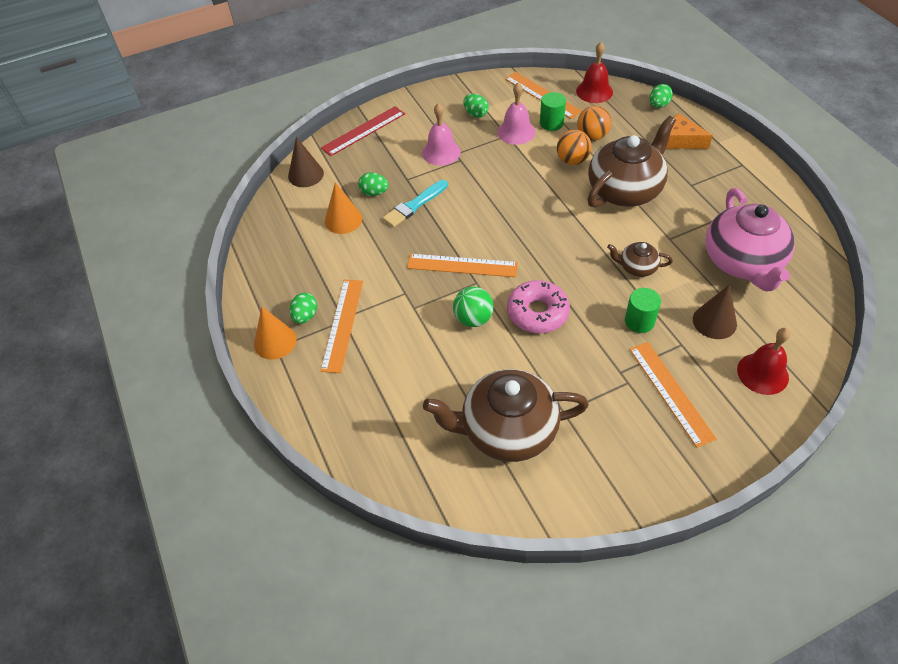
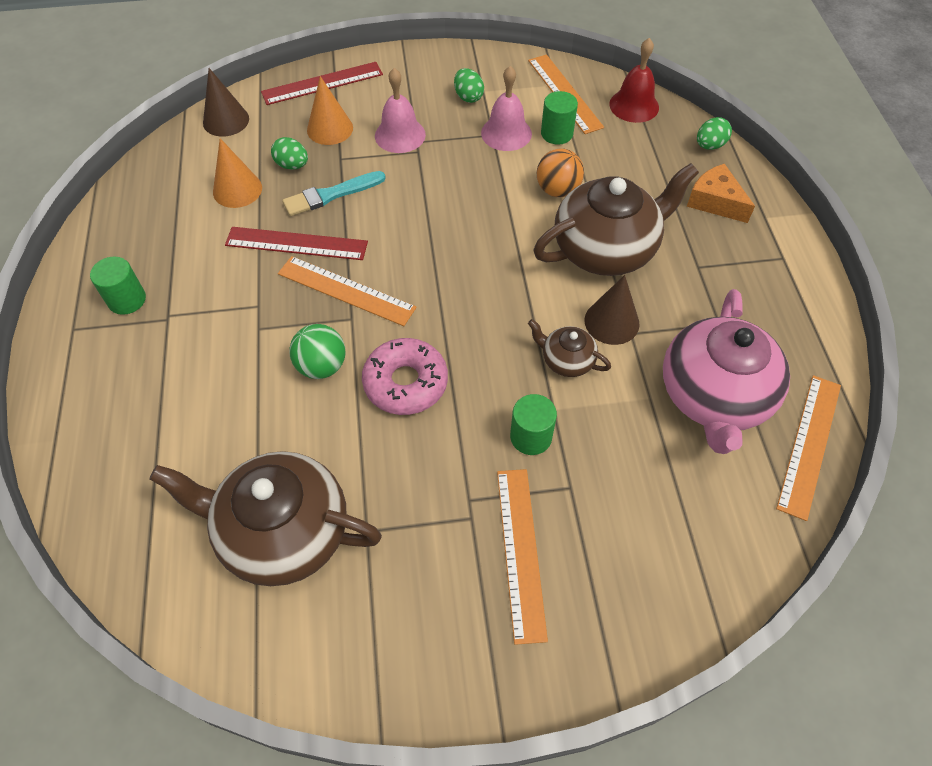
camera: 15 degrees right, 5 degrees up
(275, 341) = (75, 321): orange cone -> orange cone (330, 129)
(305, 316) = (127, 300): green egg -> green cylinder
(342, 324) = (163, 324): orange ruler -> orange ruler (809, 444)
(408, 244) = (296, 244): none -> red ruler
(592, 136) = (600, 165): orange ball -> none
(714, 321) = (632, 469): brown cone -> brown cone (611, 322)
(762, 373) = (661, 567): red bell -> none

